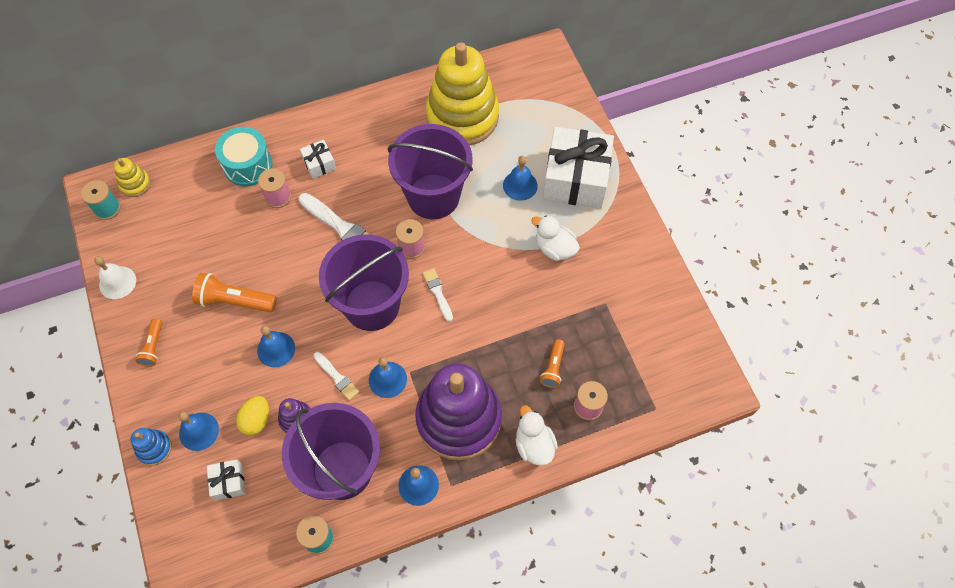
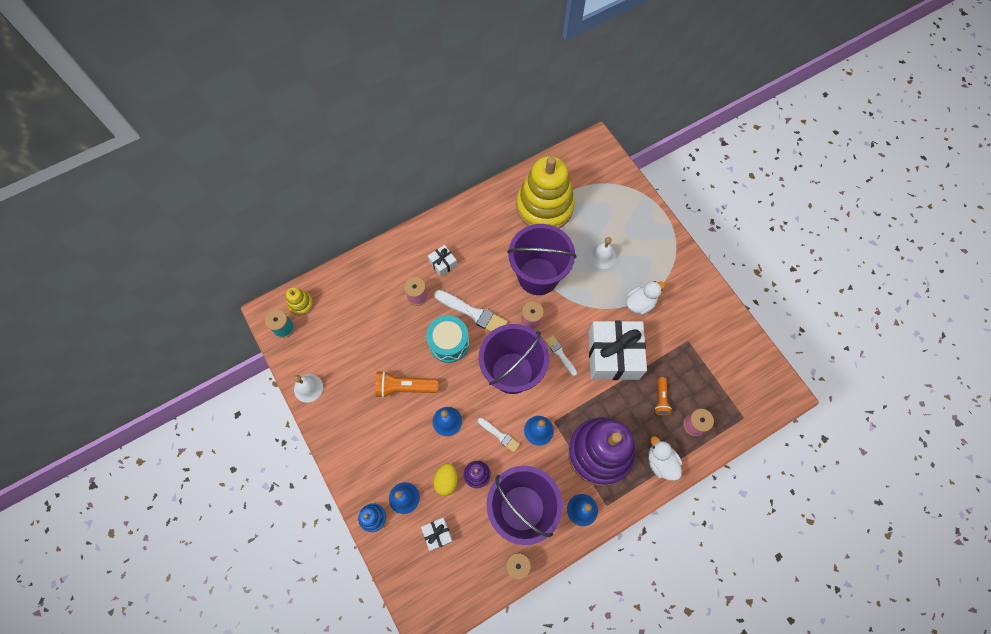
camera: 10 degrees left, 5 degrees up
(153, 347) = (351, 436): orange flashlight -> none
(248, 165) = (387, 274): turquoise drum -> turquoise drum (449, 343)
(520, 185) = (602, 256): blue bell -> white bell
(554, 248) = (640, 303): white duck -> white duck turned 120 degrees clockwise
(575, 179) = (643, 244): white gift -> white gift (613, 355)

